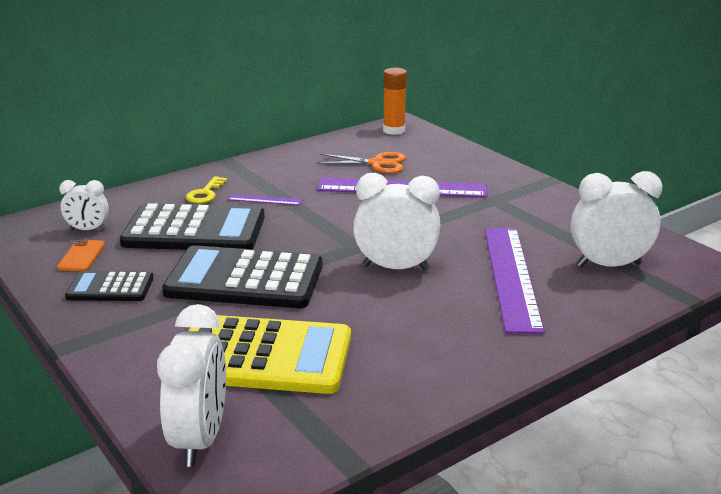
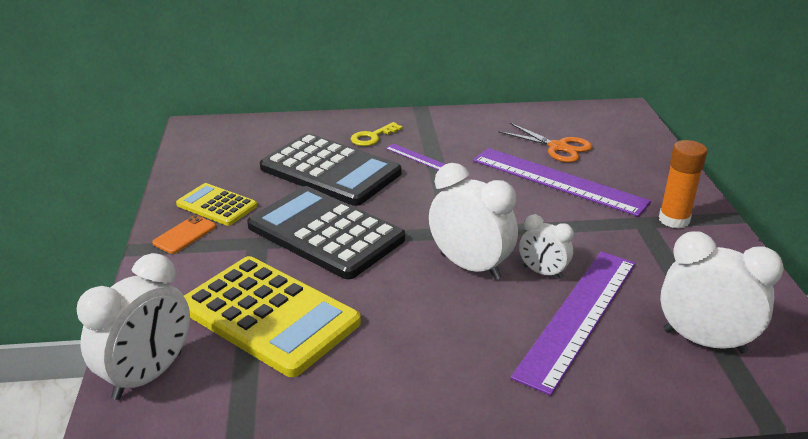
camera: 30 degrees right, 5 degrees up
(81, 256) = (223, 169): orange phone -> orange phone (184, 235)
(88, 230) = (250, 145): white clock -> white clock (542, 272)
(110, 287) = (217, 205): black calculator -> yellow calculator
(394, 130) = (609, 115): orange glue stick -> orange glue stick (674, 220)

